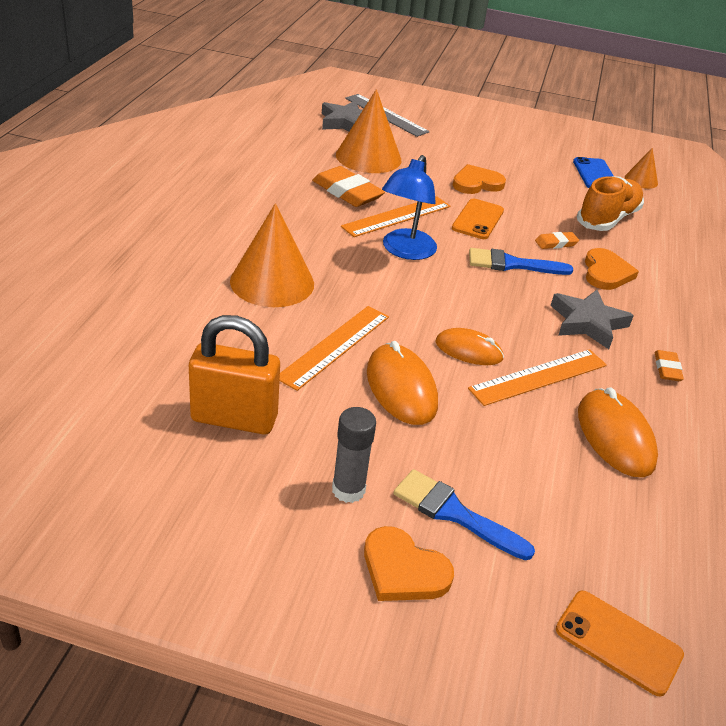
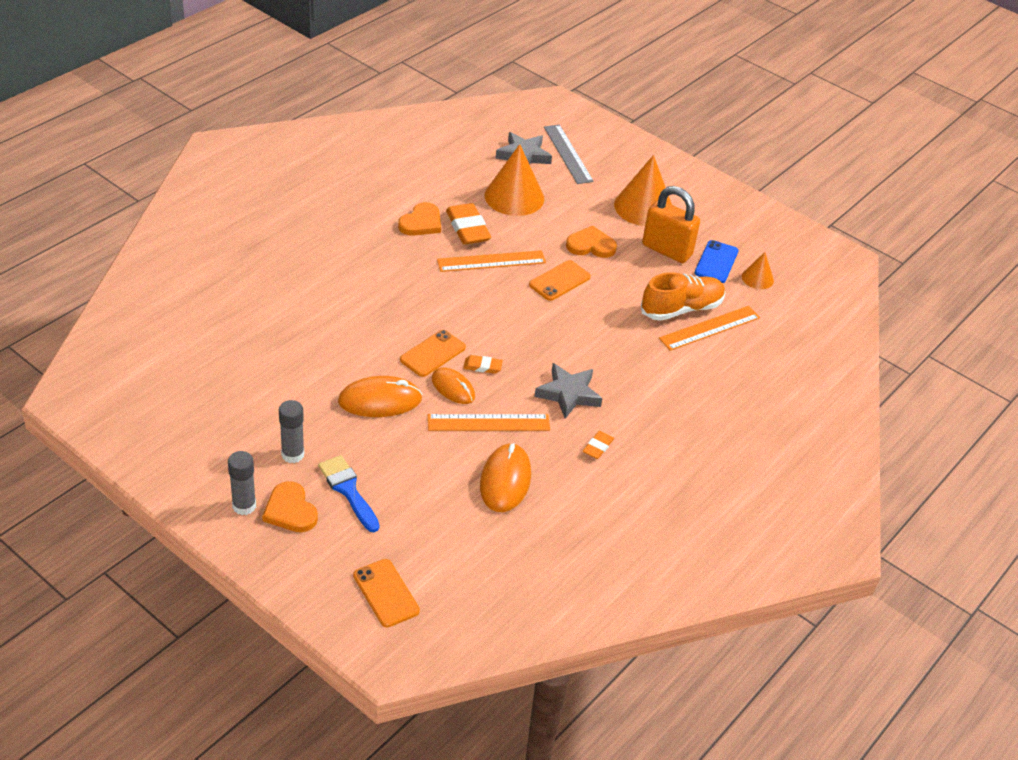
camera: 25 degrees right, 5 degrees up
(234, 418) = (253, 387): orange padlock -> orange padlock (667, 250)
(272, 282) = (348, 294): orange cone -> orange cone (643, 207)
(334, 346) = (357, 357): orange ruler -> orange ruler (709, 328)
(336, 588) = (244, 506): none -> grey glue stick
(401, 388) = (380, 400): orange mouse -> orange mouse turned 75 degrees clockwise
(405, 251) = (472, 294): blue lamp -> none
(416, 320) = (432, 353): none -> orange phone
(512, 264) = (552, 328): blue brush -> none
(556, 243) = (609, 320): orange eraser -> orange eraser (482, 366)
(606, 272) = (628, 357): orange heart -> orange heart (421, 223)

